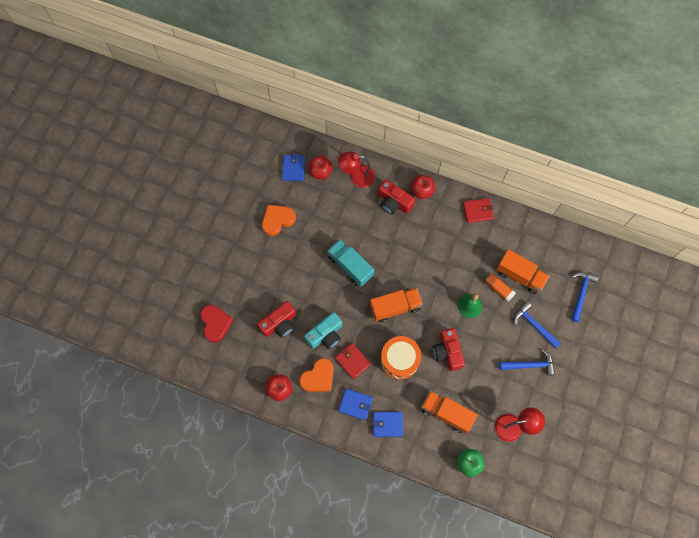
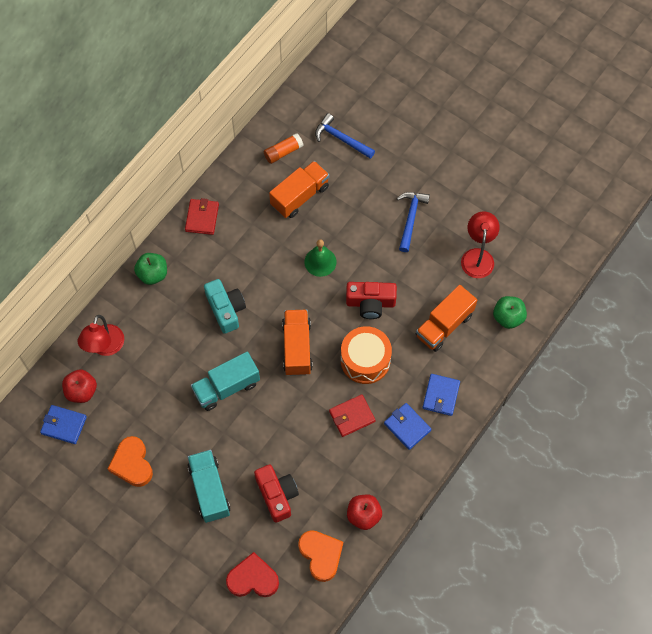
camera: 75 degrees left, 5 degrees down
(271, 277) = (209, 490): none -> turquoise truck
(318, 377) = (361, 463): orange heart -> orange heart (321, 555)
(325, 335) = (308, 441): turquoise camera -> turquoise camera (226, 309)
(355, 404) = (407, 427): blue wallet -> blue wallet turned 75 degrees counterclockwise
(394, 202) = (156, 311): red camera -> none
(422, 191) = (153, 274): red apple -> green apple
(498, 288) = (308, 224): orange glue stick -> orange glue stick (283, 152)
(534, 325) = (364, 199): blue hammer -> none

